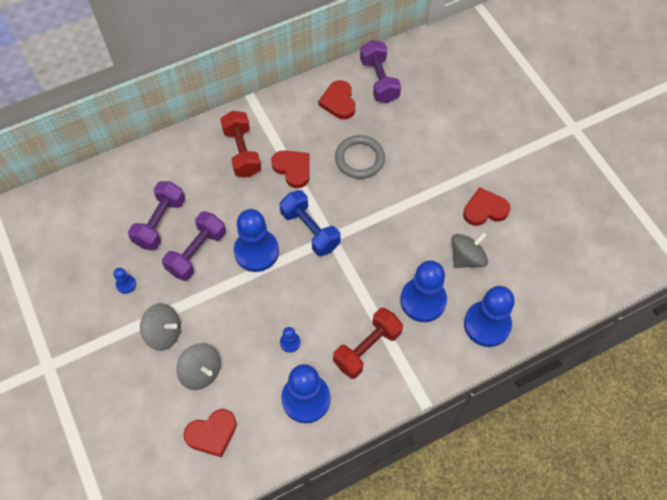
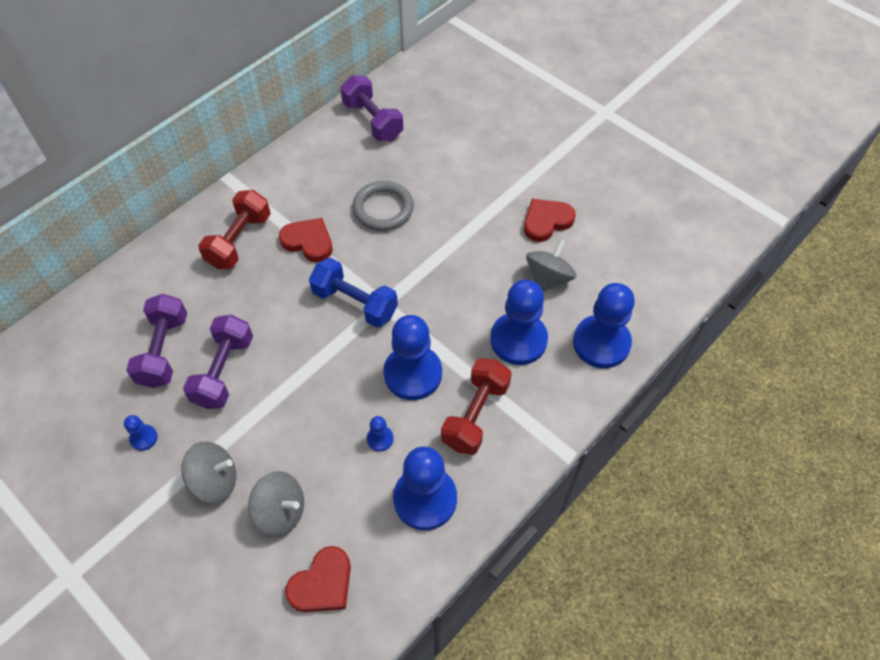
camera: 20 degrees left, 5 degrees down
(242, 152) = (239, 241): red dumbbell -> red dumbbell turned 60 degrees clockwise
(256, 251) = (298, 347): blue pawn -> blue pawn (413, 374)
(338, 102) = (335, 155): red heart -> none

